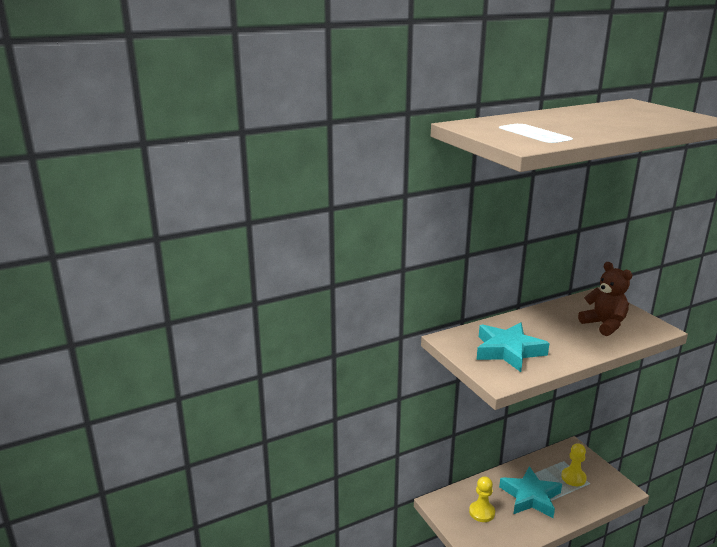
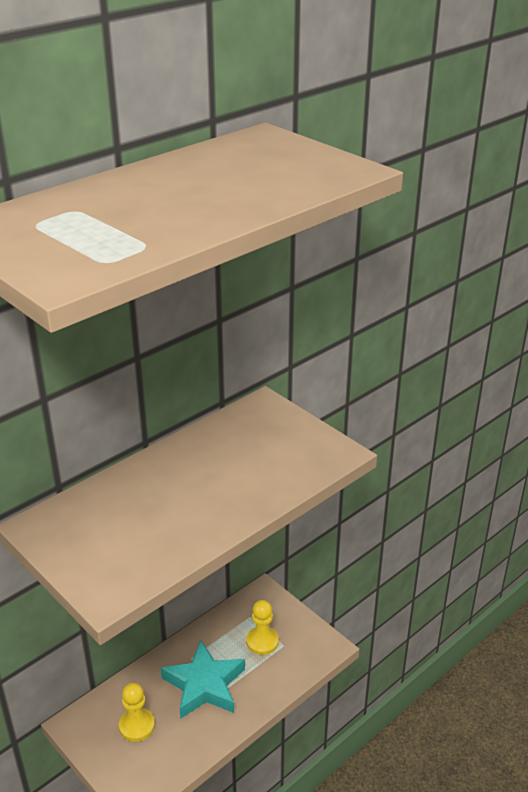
camera: 15 degrees left, 10 degrees up
(508, 351) = (124, 534): turquoise star -> none
(604, 325) = (265, 458): brown teddy bear -> none

